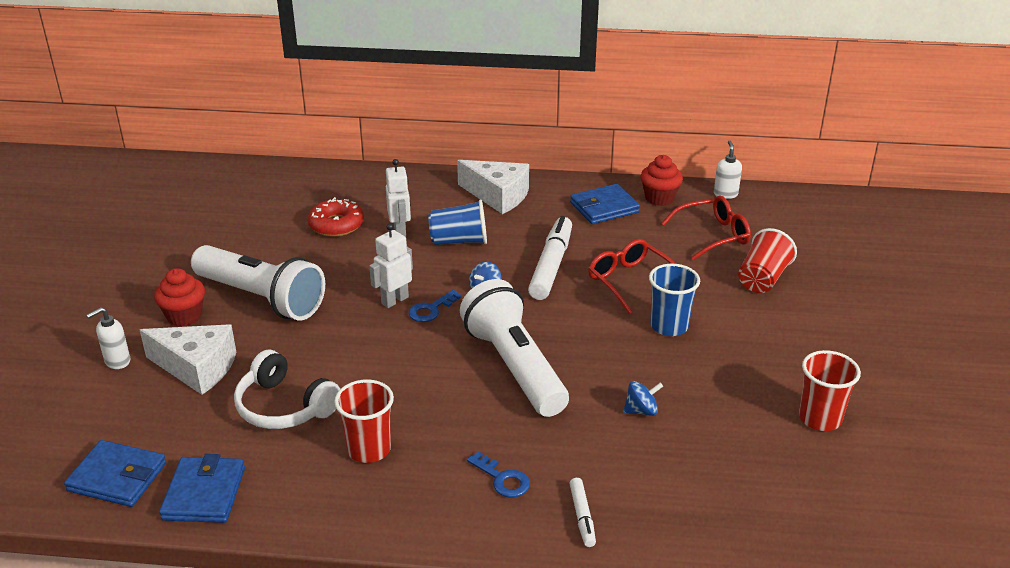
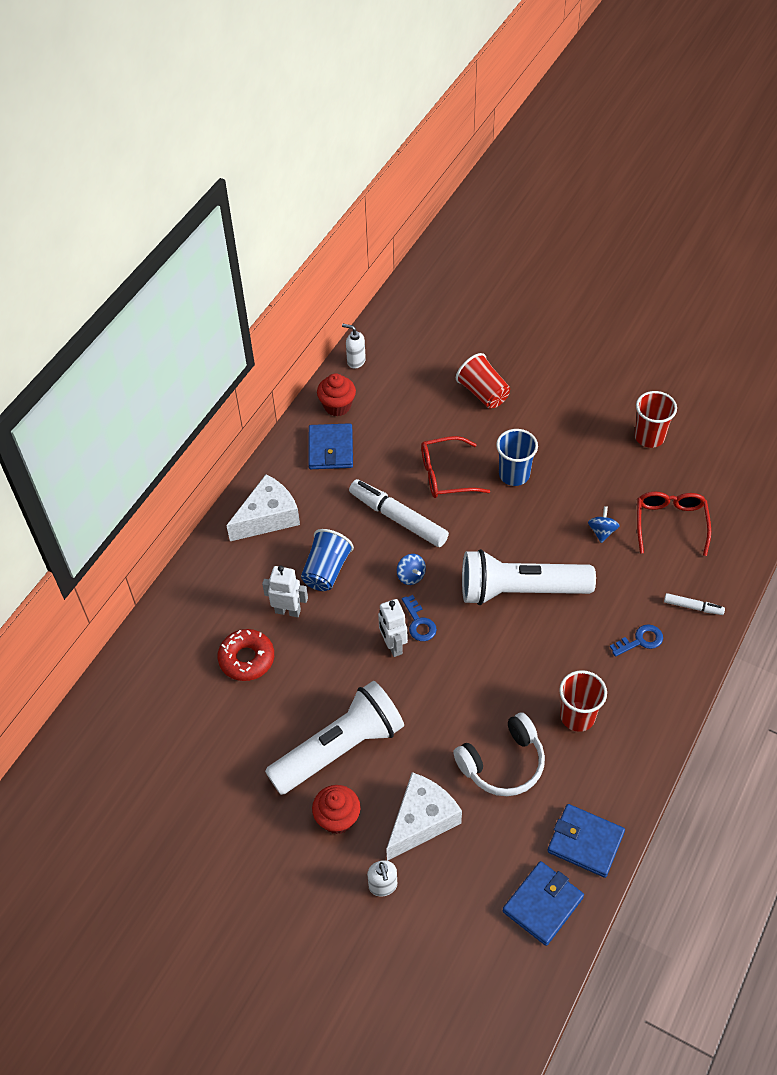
camera: 65 degrees left, 20 degrees up
(713, 235) = (410, 396): red glasses -> red glasses (670, 523)

